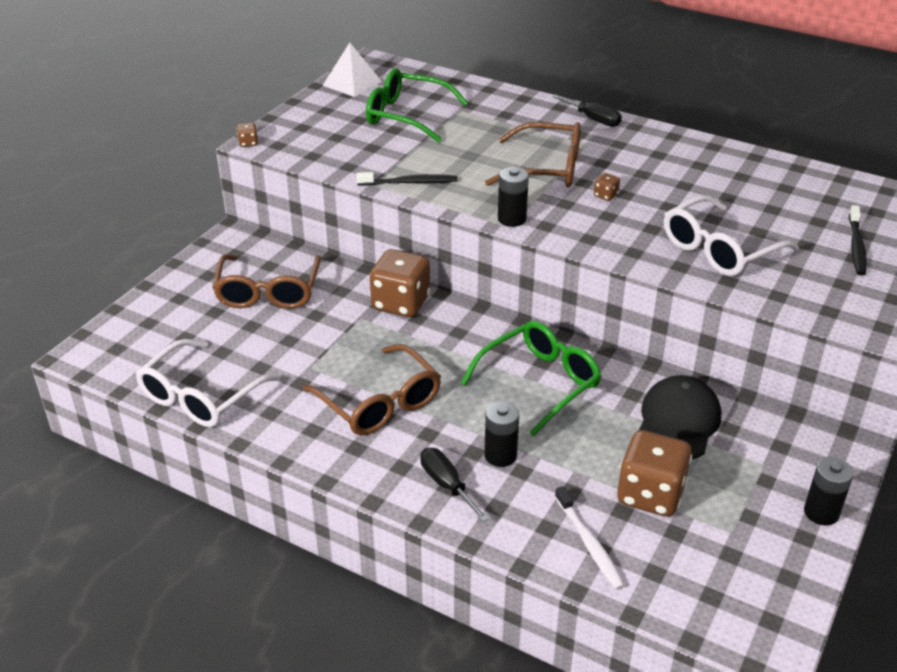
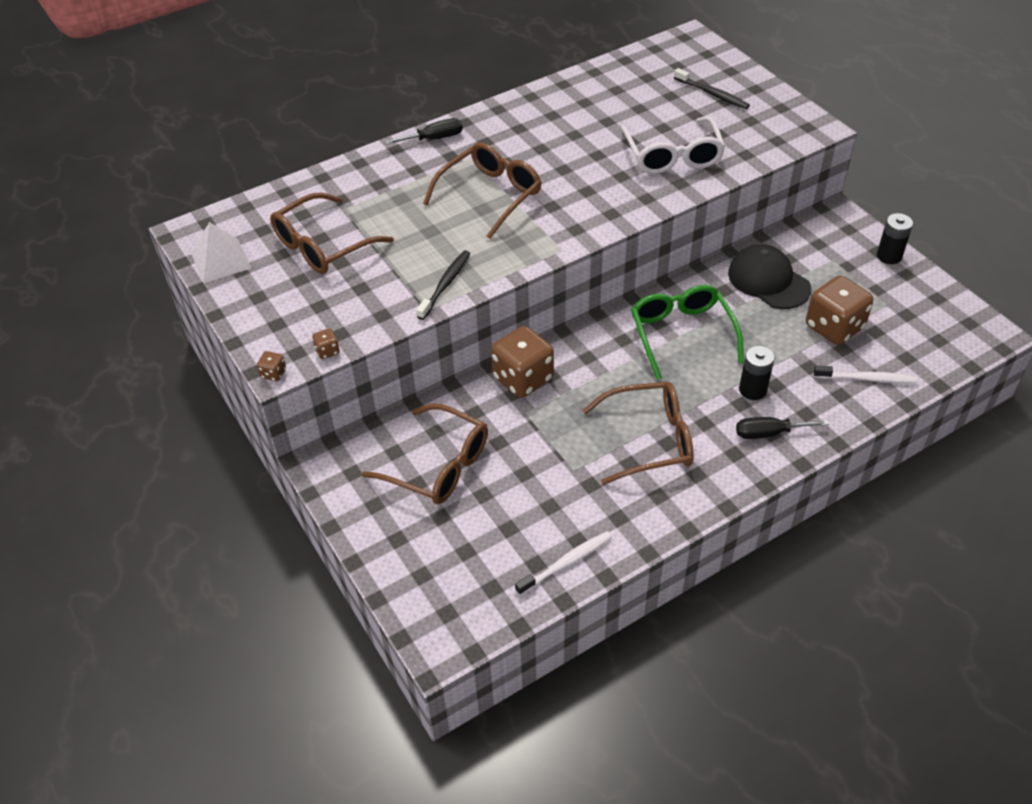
camera: 60 degrees left, 10 degrees up
(200, 396) = (566, 563): white glasses -> white toothbrush
(406, 116) = (323, 245): green glasses -> brown glasses
(512, 219) = (552, 244): black battery -> none
(605, 195) = (557, 180): brown dice -> brown dice (327, 351)

